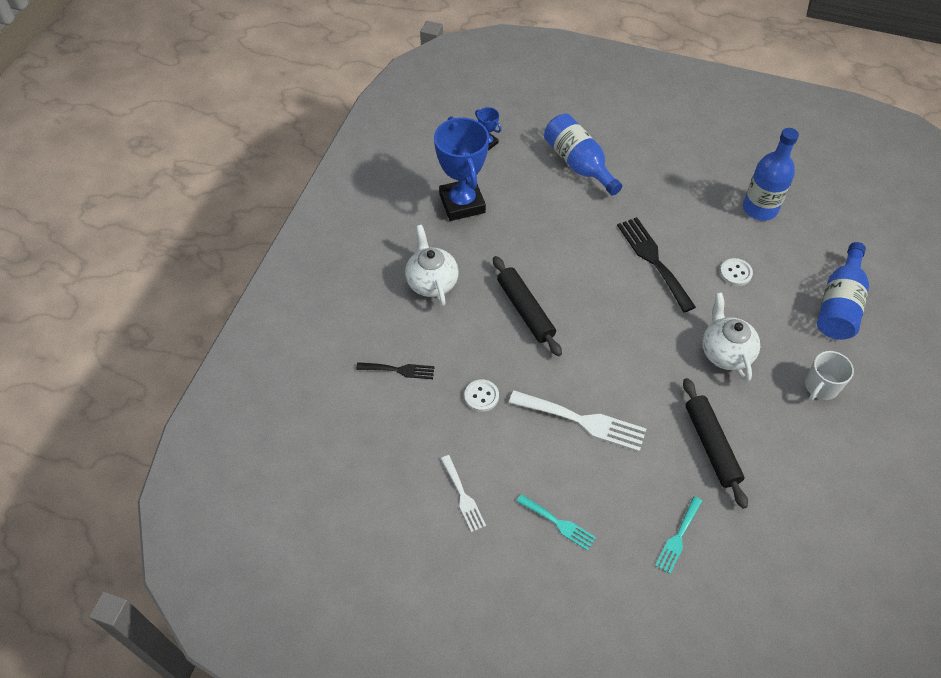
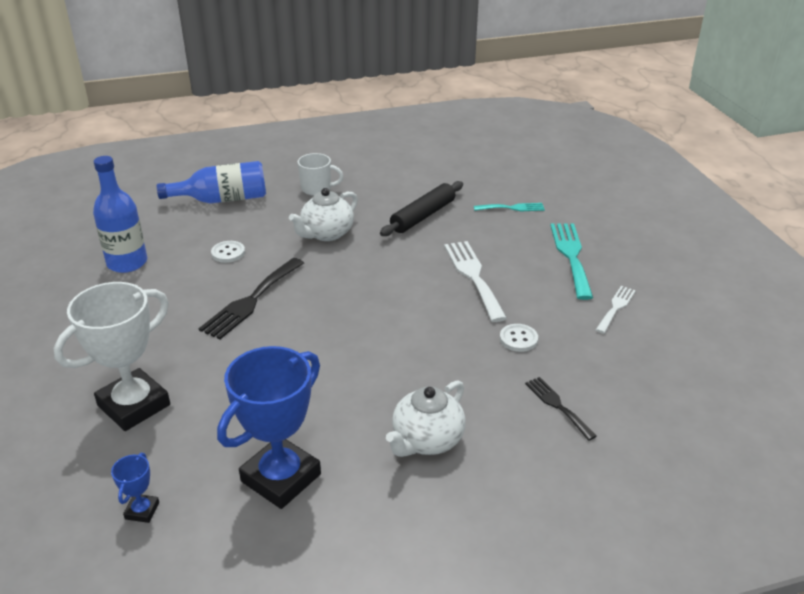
camera: 125 degrees left, 20 degrees down
(525, 310) = (393, 354): black rolling pin -> none
(558, 523) = (571, 256): turquoise fork -> turquoise fork, size x1.72
(578, 164) = (134, 405): blue bottle -> white trophy

